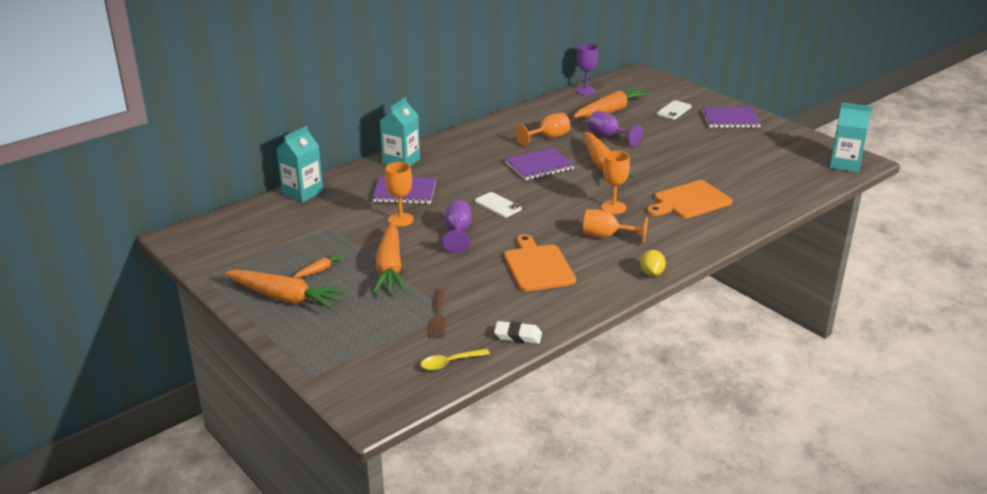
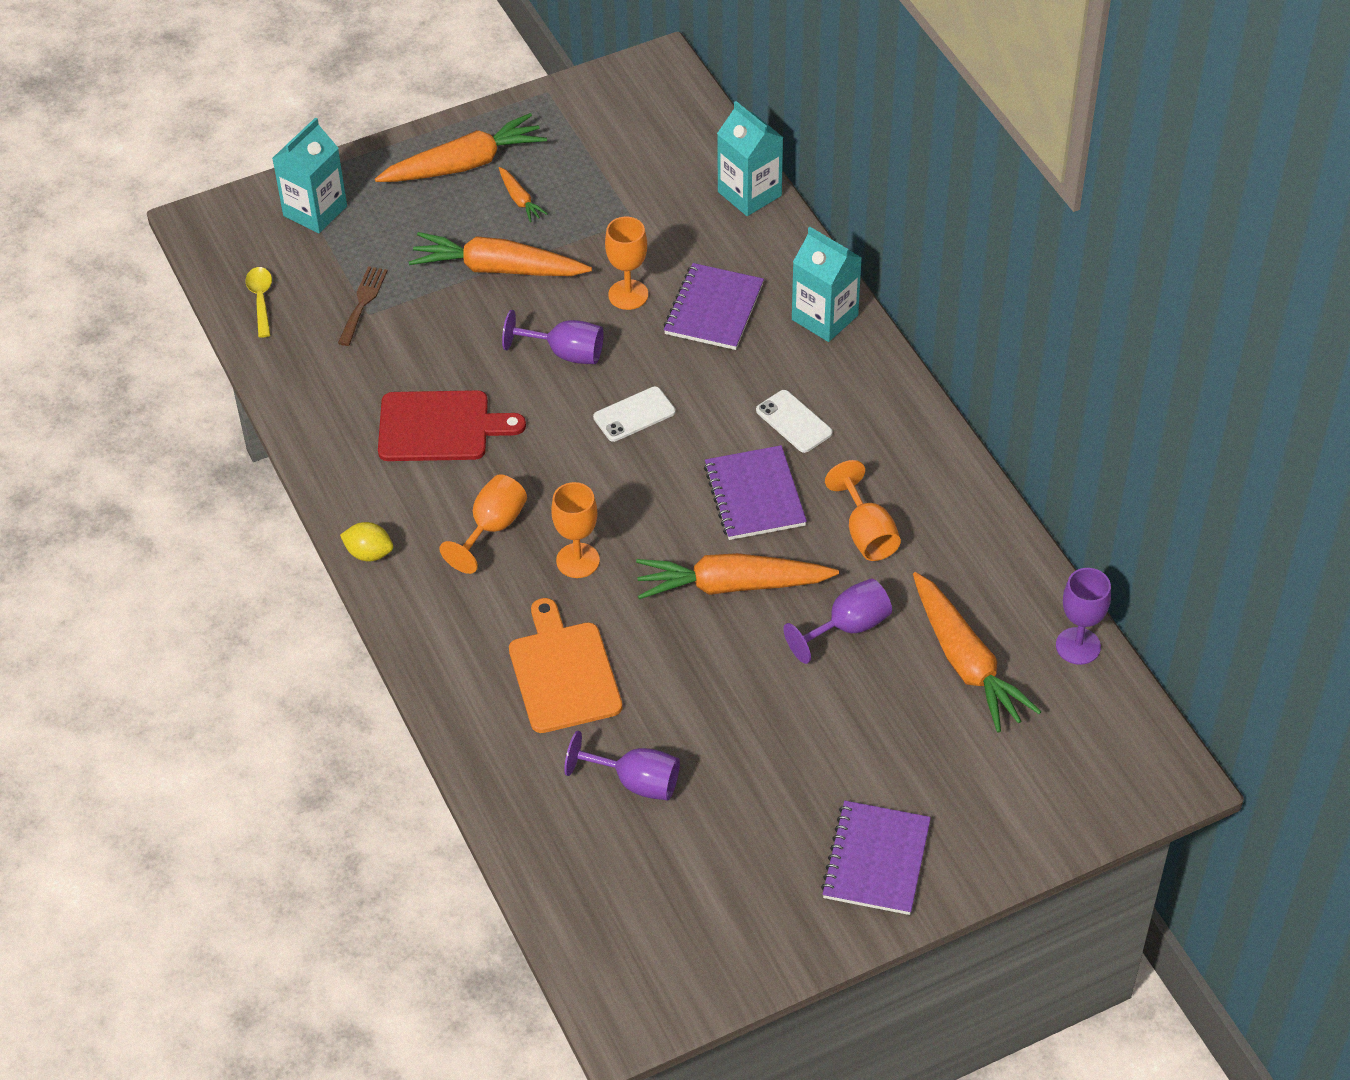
camera: 105 degrees right, 20 degrees up
(286, 298) = (465, 164): orange carrot -> orange carrot turned 150 degrees counterclockwise
(438, 316) = (363, 302): brown fork -> brown fork turned 90 degrees clockwise
(518, 336) = (286, 373): white eraser -> none
(538, 266) = (440, 427): orange cutting board -> red cutting board
(674, 110) = (944, 773): white phone -> white phone (794, 422)
(738, 174) = (636, 782): none -> purple goblet
(844, 164) = (621, 980): turquoise carton -> turquoise carton (315, 211)

